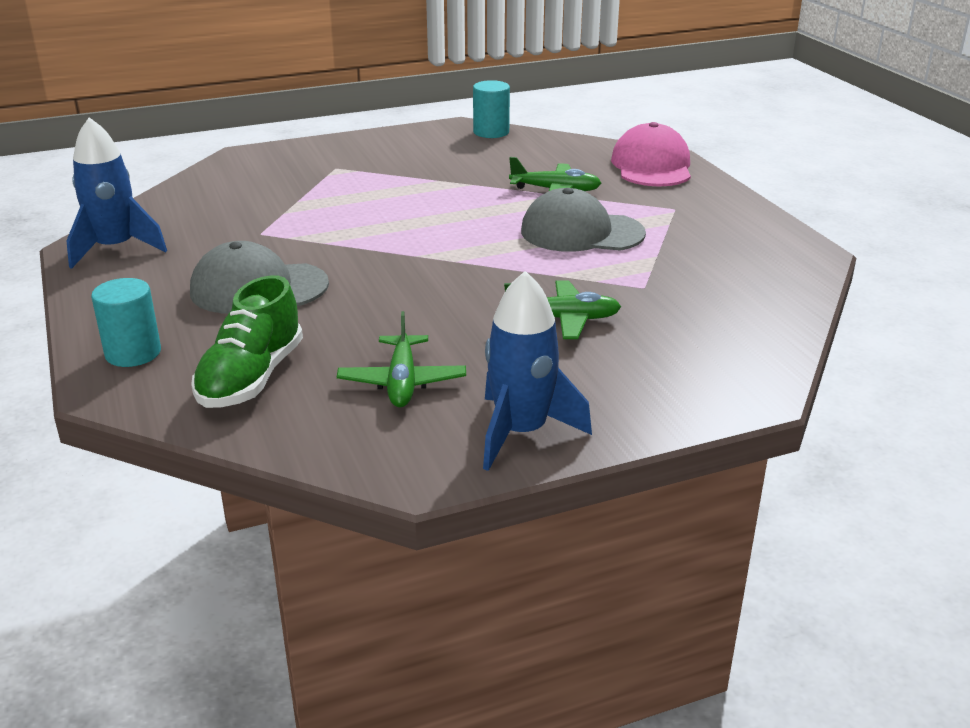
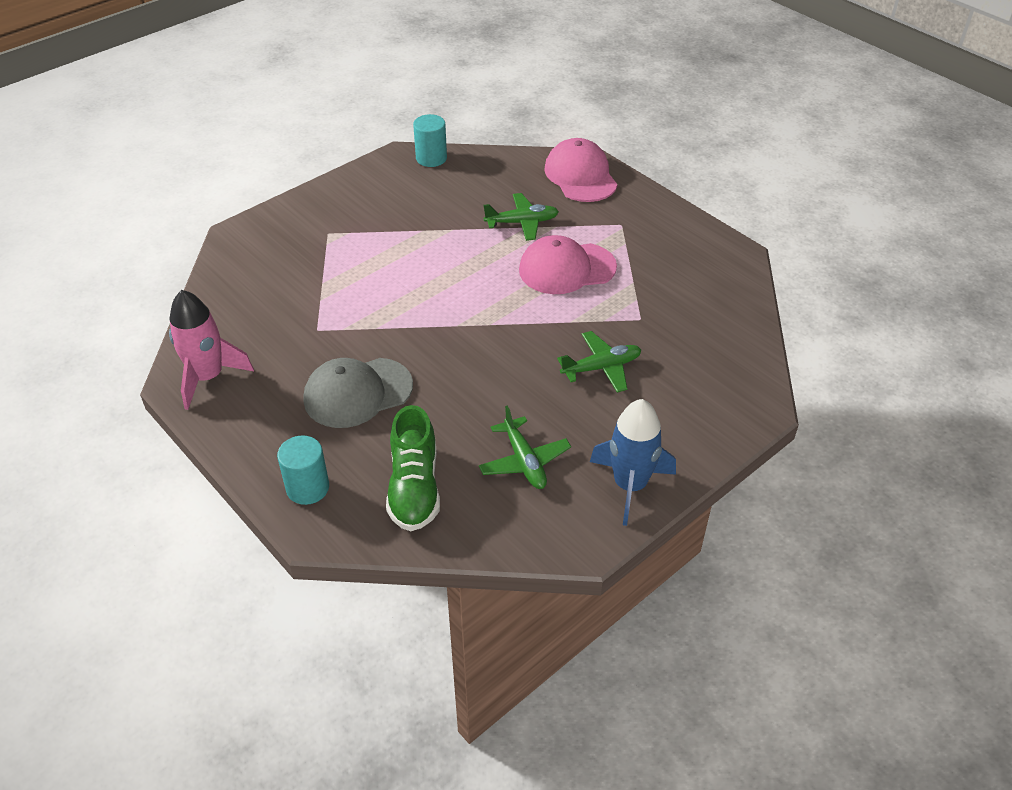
camera: 20 degrees left, 15 degrees up
(115, 249) = (208, 377): blue rocket -> pink rocket
(581, 232) = (567, 268): grey cap -> pink cap

